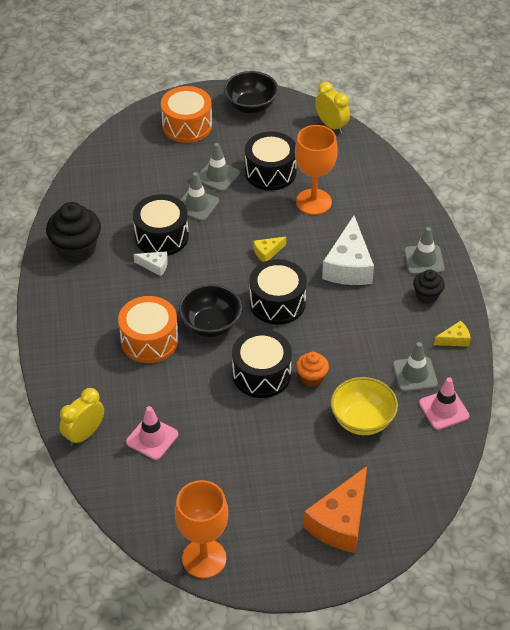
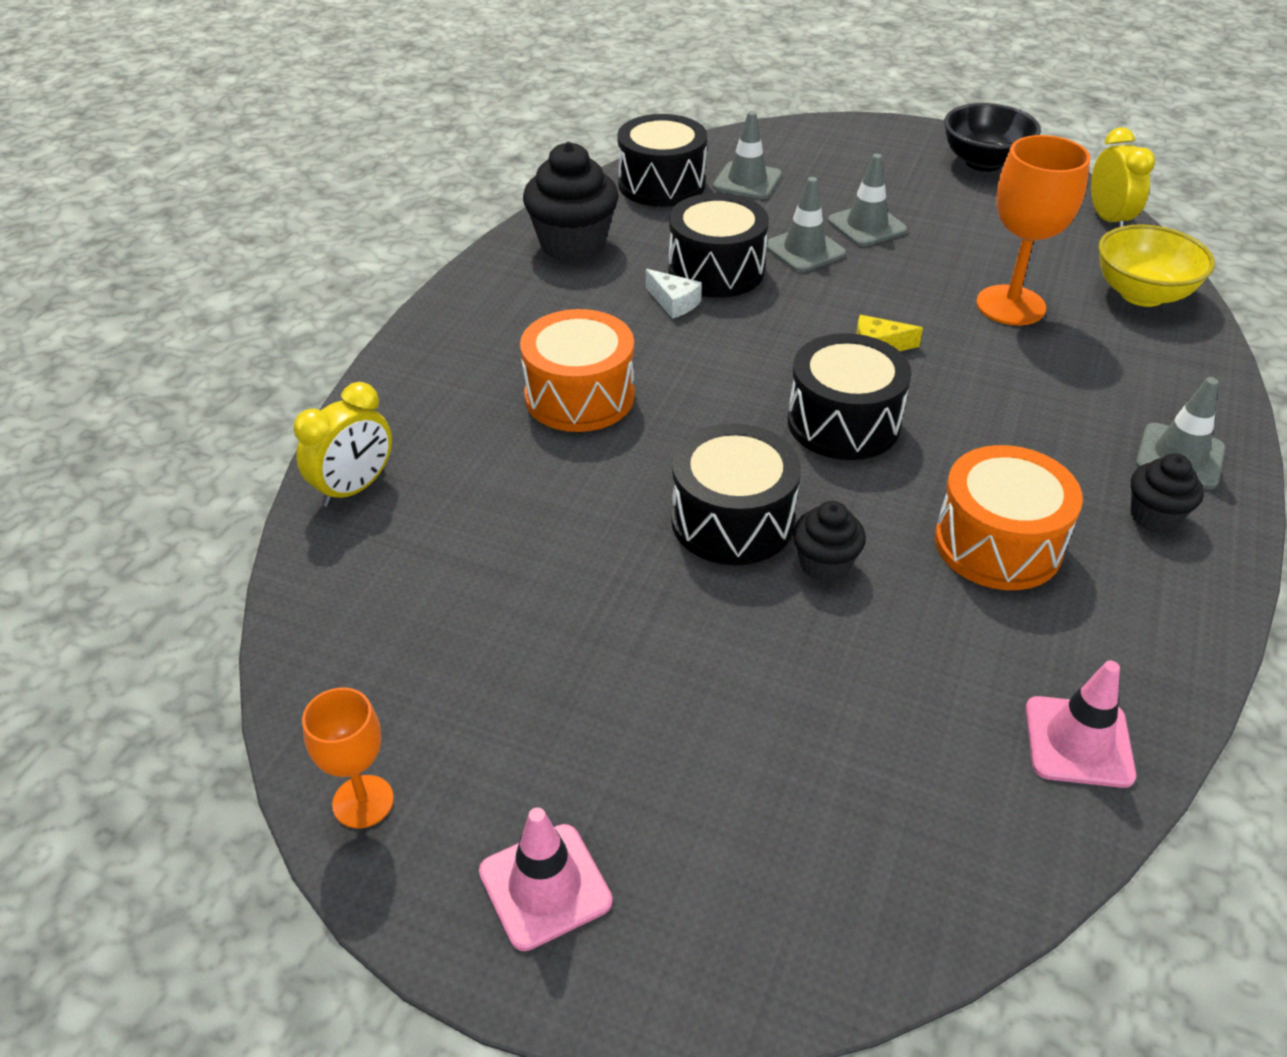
camera: 30 degrees right, 5 degrees down
(84, 434) = (354, 488): yellow clock -> yellow clock turned 150 degrees clockwise
(152, 438) = (456, 542): pink traffic cone -> pink traffic cone (545, 886)
(187, 125) = (863, 157): orange drum -> orange drum (998, 544)
(204, 558) = (363, 801): orange goblet -> orange goblet, size x0.58
(211, 325) = (700, 412): black bowl -> none
(270, 172) = (960, 246): black drum -> black drum (661, 184)
(311, 378) = (824, 564): orange cupcake -> black cupcake
(340, 522) = (694, 870): orange cheese -> none
(348, 266) = (1018, 414): white cheese -> none
(362, 420) = (879, 684): yellow bowl -> yellow bowl (1142, 294)
(415, 374) = (1048, 645): grey traffic cone -> grey traffic cone (747, 181)
(454, 339) = (1176, 616): yellow cheese -> none

